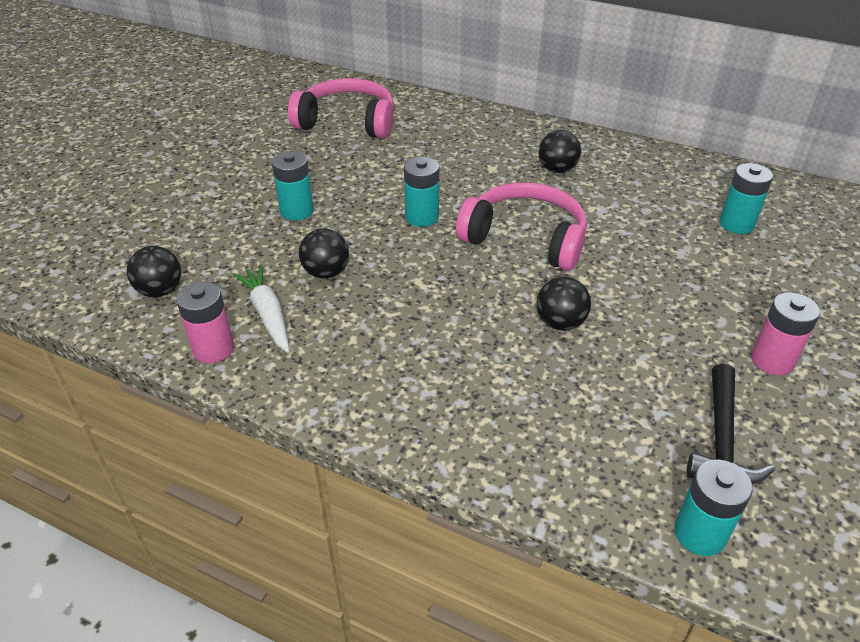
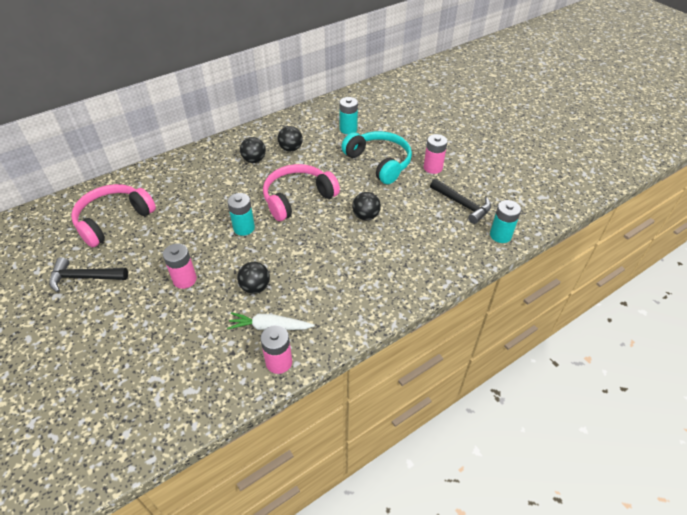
camera: 60 degrees left, 5 degrees up
(160, 290) = (202, 374): black ball -> black ball (291, 149)
(249, 145) = (84, 277): none -> black hammer
(296, 211) = (185, 279): turquoise battery -> pink battery
(702, 289) = (379, 162): none -> turquoise headphones

